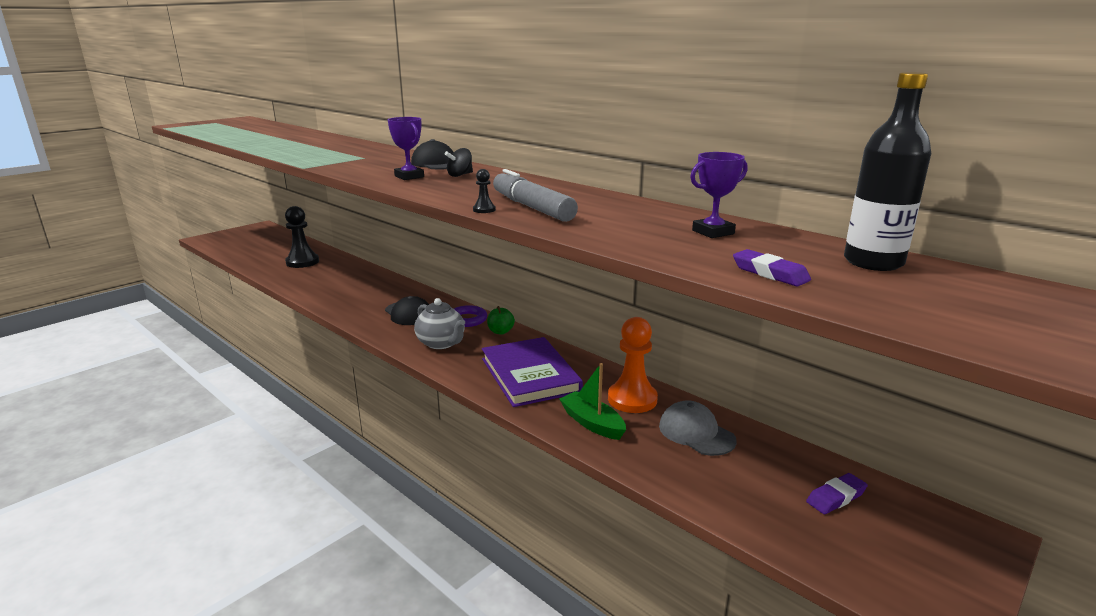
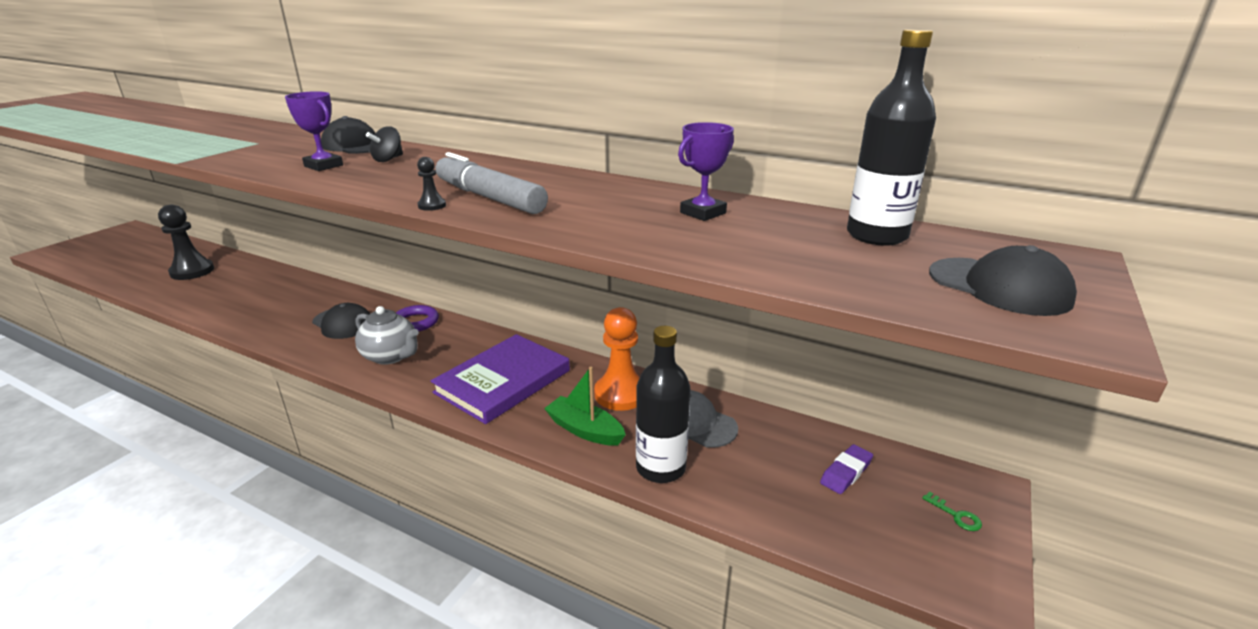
camera: 15 degrees left, 5 degrees up
(500, 331) = (458, 332): green apple -> none
(530, 375) = (503, 381): purple book -> purple book turned 75 degrees clockwise
(653, 464) = (660, 468): none -> black bottle
(770, 273) = (783, 261): purple eraser -> none
(944, 554) = (956, 515): none -> green key
(976, 312) = (999, 286): none -> black cap

